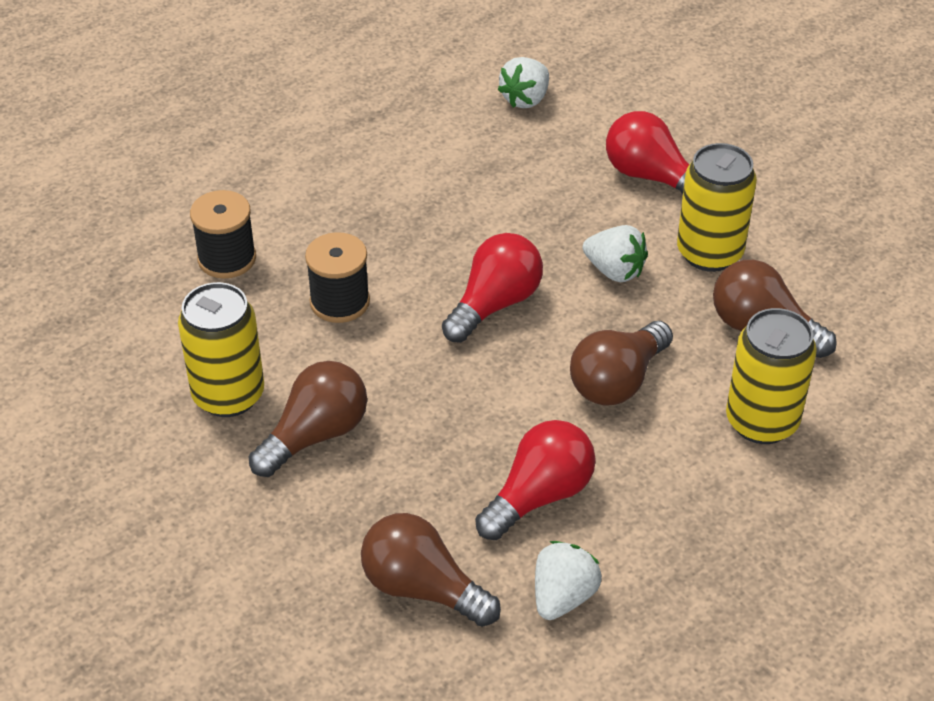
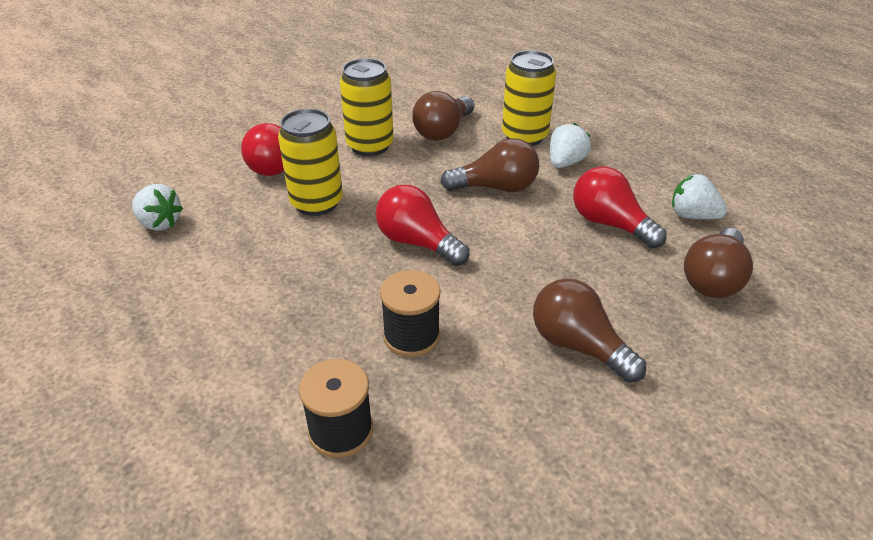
camera: 90 degrees left, 5 degrees down
(228, 395) = (540, 413): yellow can -> yellow can (317, 203)
(614, 271) = (384, 185): white strawberry -> white strawberry (565, 162)
(617, 381) = (496, 187): brown light bulb -> brown light bulb turned 45 degrees counterclockwise

